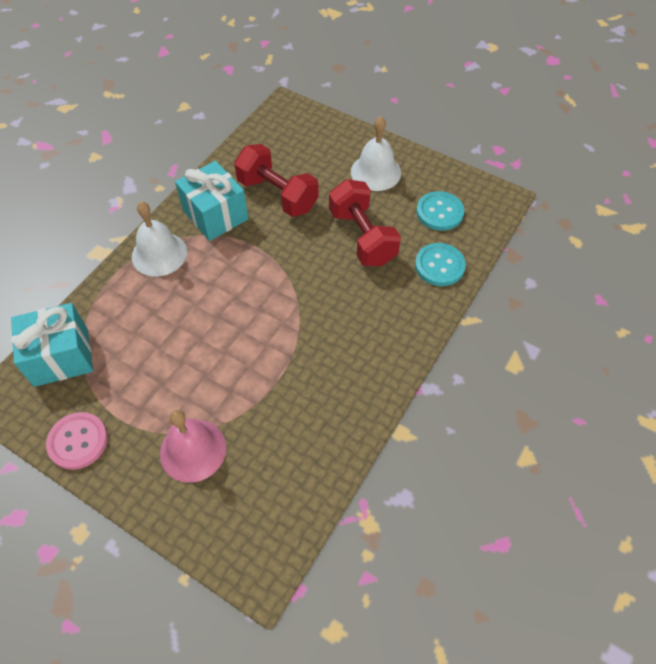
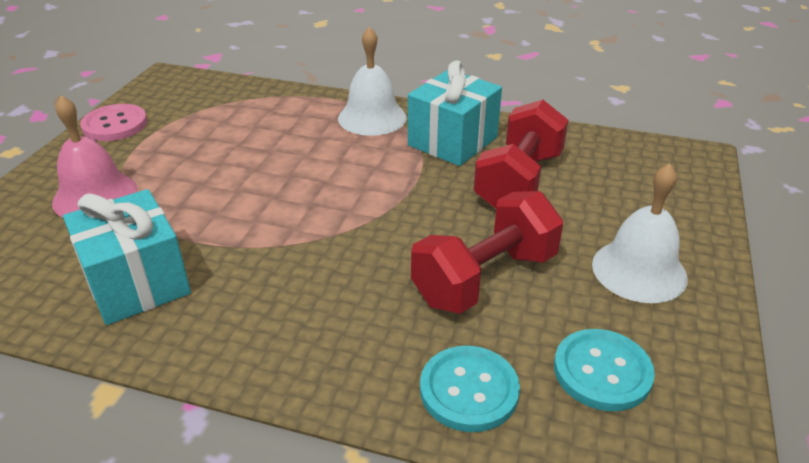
camera: 75 degrees right, 20 degrees down
(61, 357) = (217, 94): turquoise gift -> turquoise gift (137, 283)

